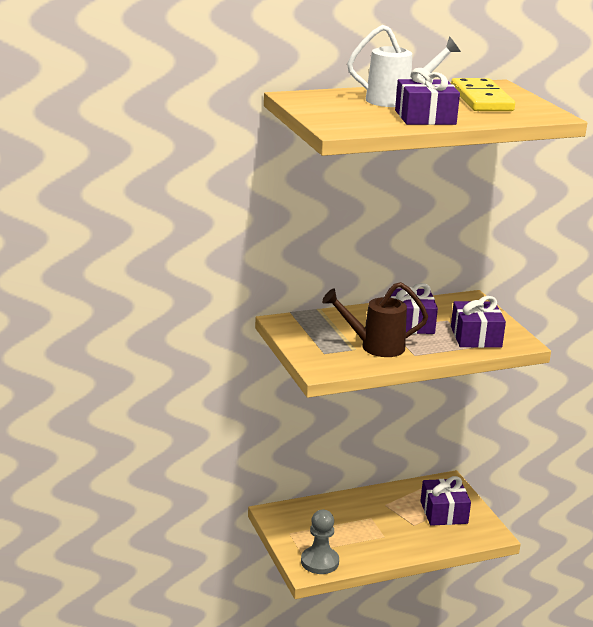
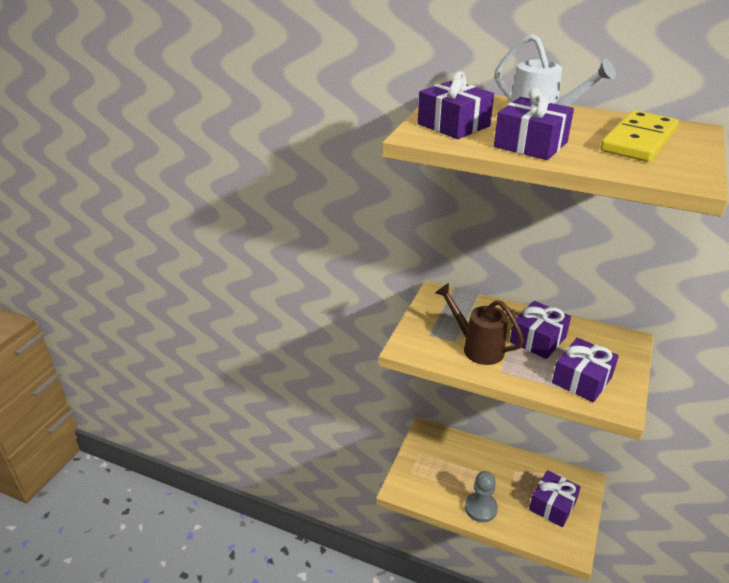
camera: 45 degrees right, 10 degrees up
(319, 562) = (414, 488): grey pawn -> grey pawn (480, 508)
(346, 117) = (453, 125): none -> purple gift

